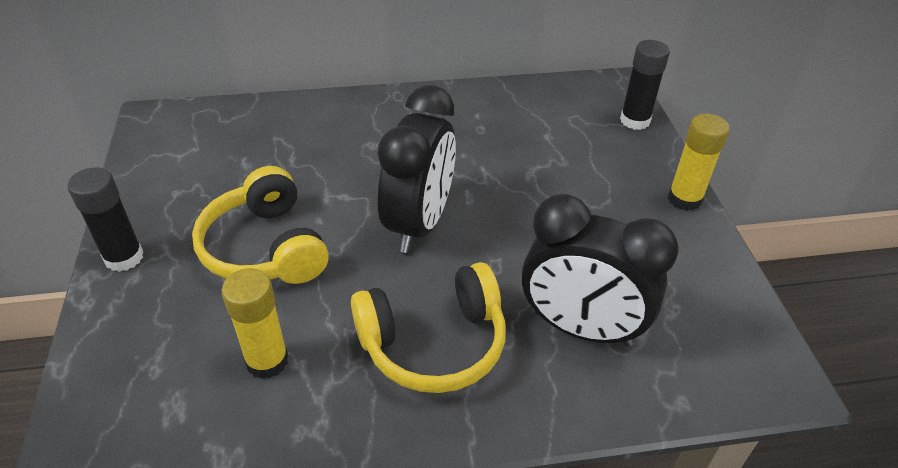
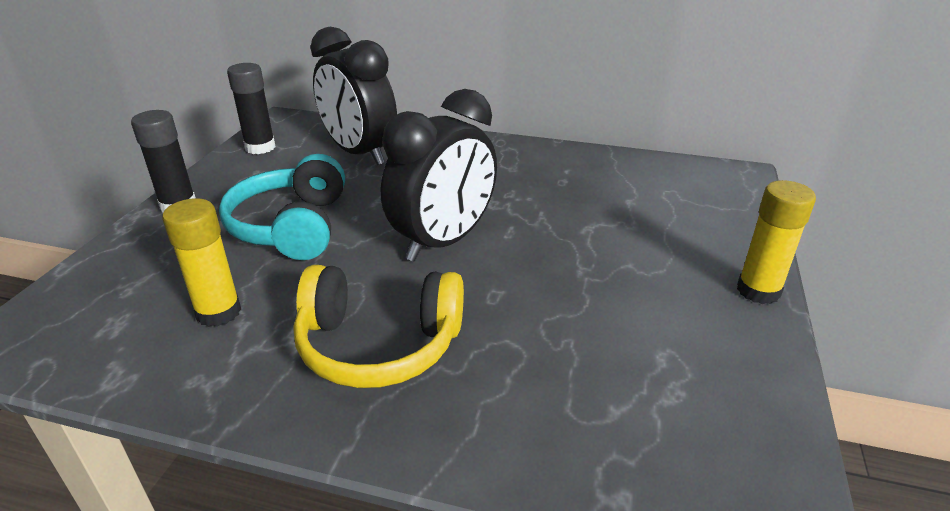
camera: 25 degrees right, 10 degrees down
(265, 248) = (291, 226): yellow headphones -> turquoise headphones
(580, 328) = (546, 379): black clock -> black clock (359, 153)
(635, 120) = (740, 208): black glue stick -> black glue stick (260, 147)

